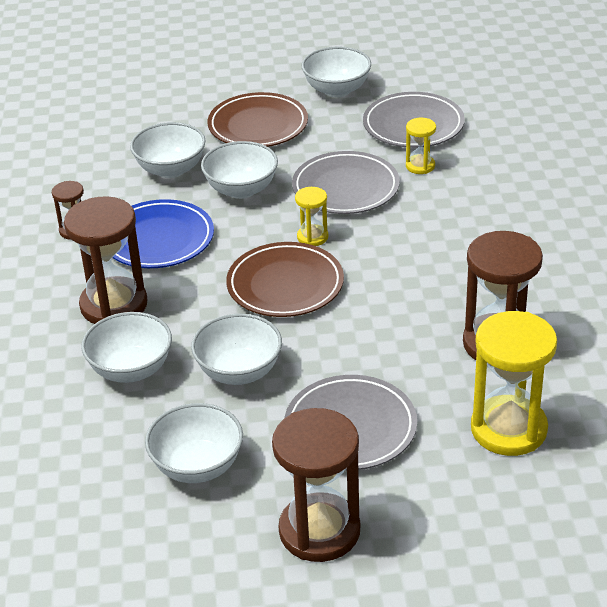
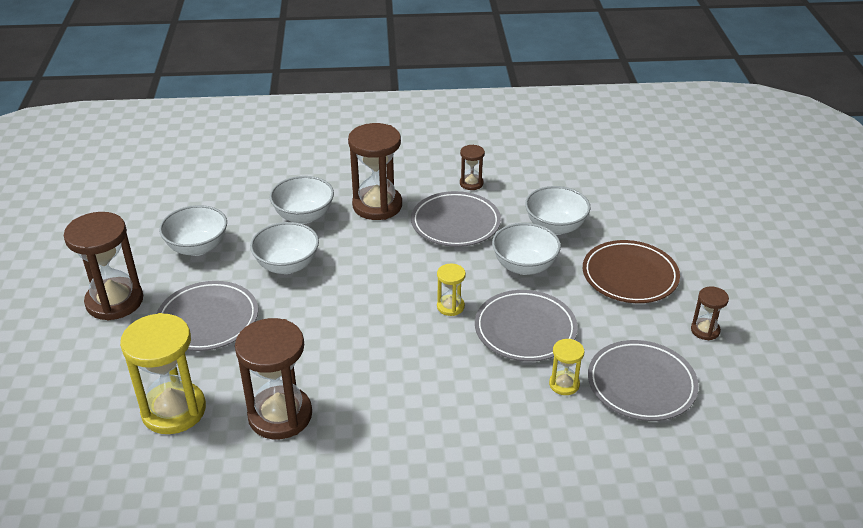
camera: 90 degrees right, 0 degrees up
(158, 239) = (455, 223): blue plate -> grey plate
(285, 285) = (386, 289): brown plate -> none
(337, 90) = (705, 330): white bowl -> brown hourglass

